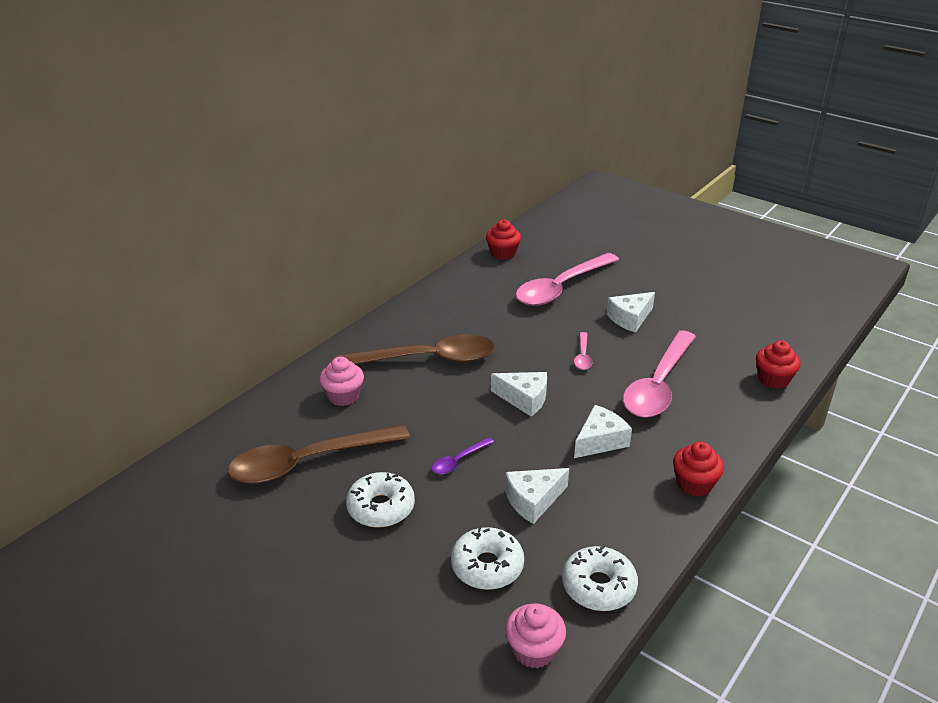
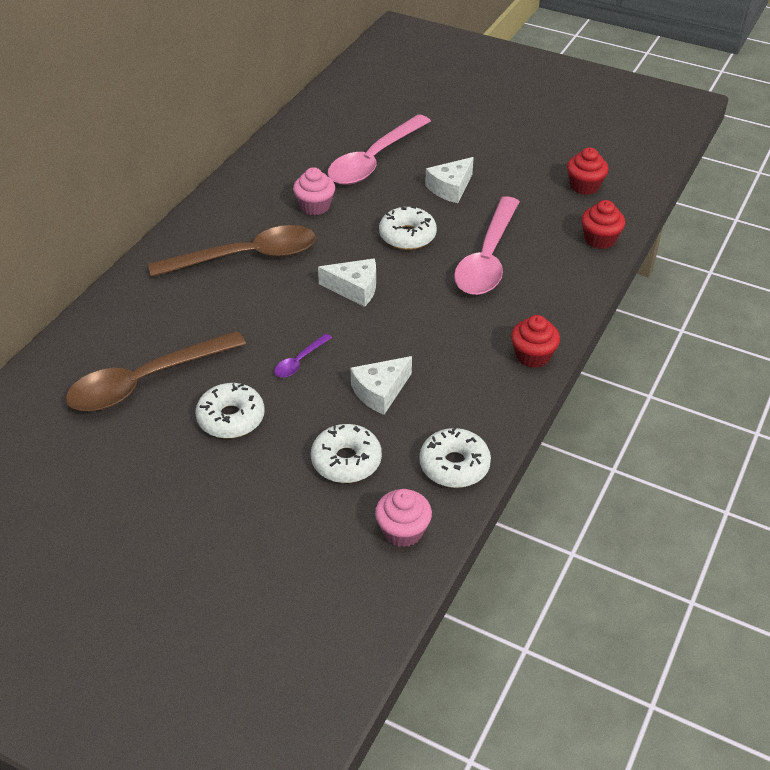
camera: 10 degrees left, 10 degrees up
(343, 396) = (166, 307): pink cupcake -> pink cupcake (315, 206)
(503, 253) = (305, 126): red cupcake -> red cupcake (584, 186)
(582, 356) = (407, 236): pink spoon -> white donut
(600, 441) = (437, 323): white cheese -> none

